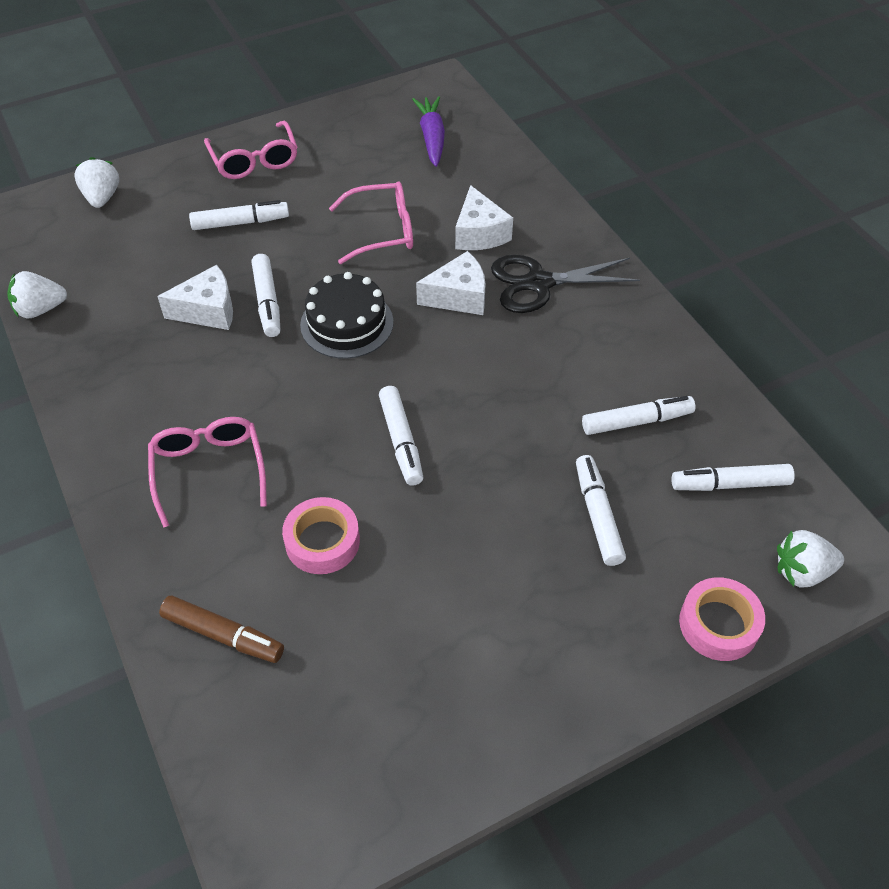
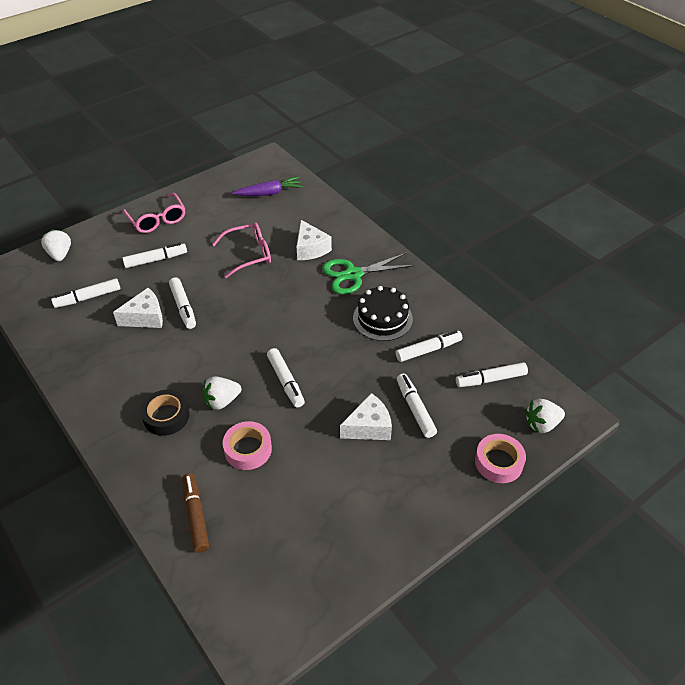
camera: 10 degrees left, 5 degrees down
(40, 309) = (33, 331): white strawberry -> white strawberry (222, 401)
(129, 269) = (88, 297): none -> white marker
(209, 470) = (166, 416): pink glasses -> black tape
(223, 635) = (196, 516): brown marker -> brown marker turned 120 degrees counterclockwise
(347, 323) = (237, 314): black cake -> black cake (382, 318)
(432, 138) = (269, 193): purple carrot -> purple carrot turned 90 degrees clockwise
(458, 296) = (305, 289): white cheese -> white cheese (369, 427)
(538, 283) = (353, 274): black scissors -> green scissors

